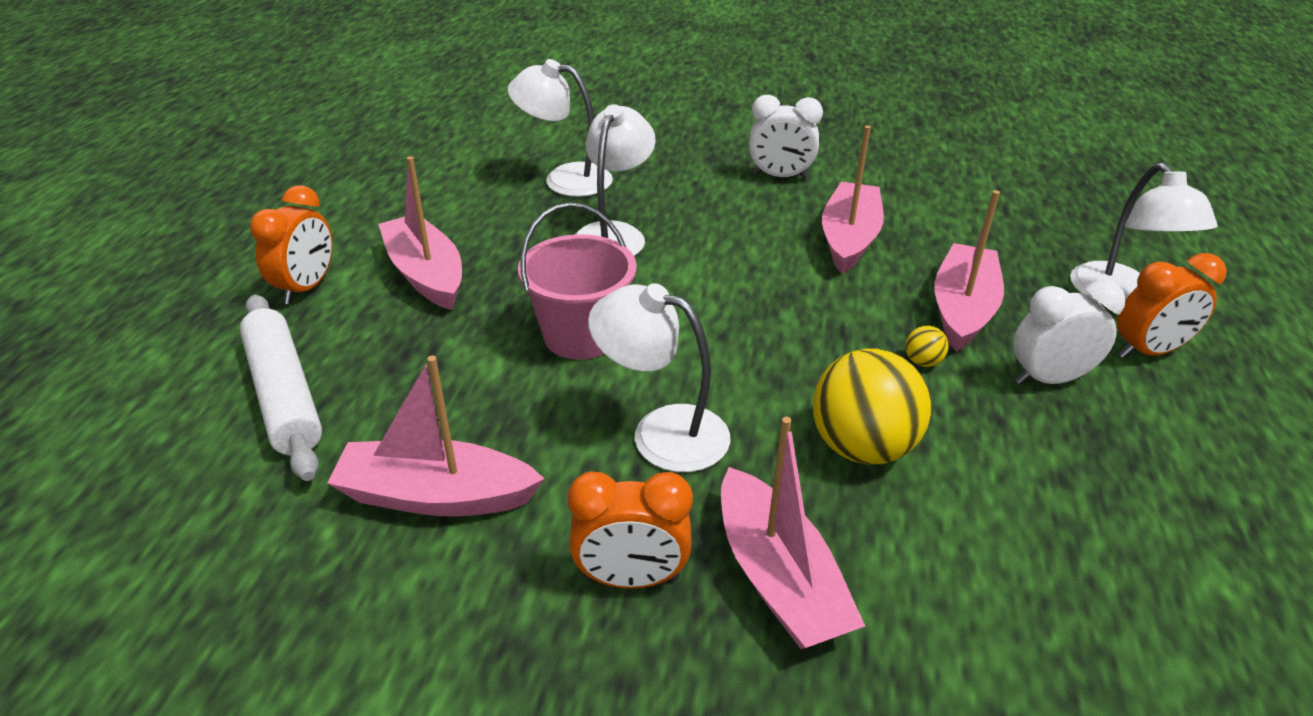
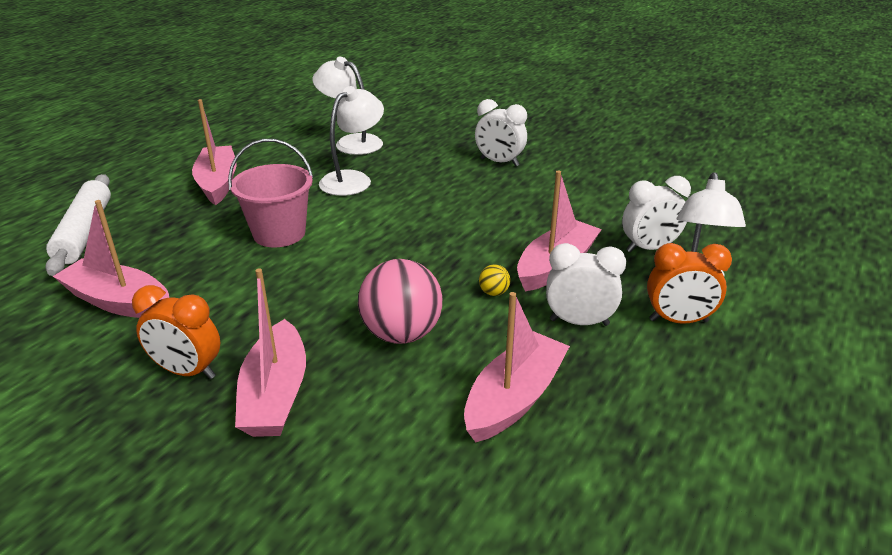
camera: 20 degrees right, 5 degrees down
(306, 288) = (145, 179): orange clock -> none
(662, 432) = (279, 297): white lamp -> none
(849, 239) = (513, 208): pink boat -> pink boat (514, 398)
(862, 447) = (401, 334): yellow ball -> pink ball
(1043, 263) = (649, 248): none -> white clock

